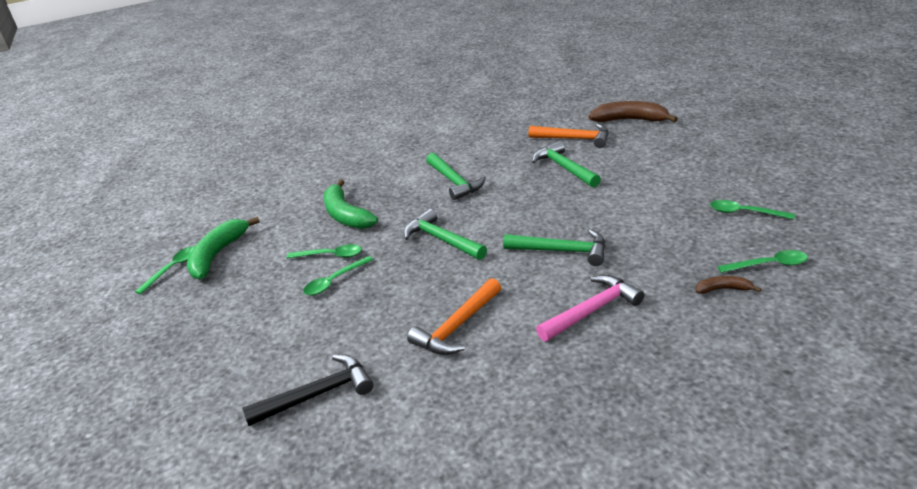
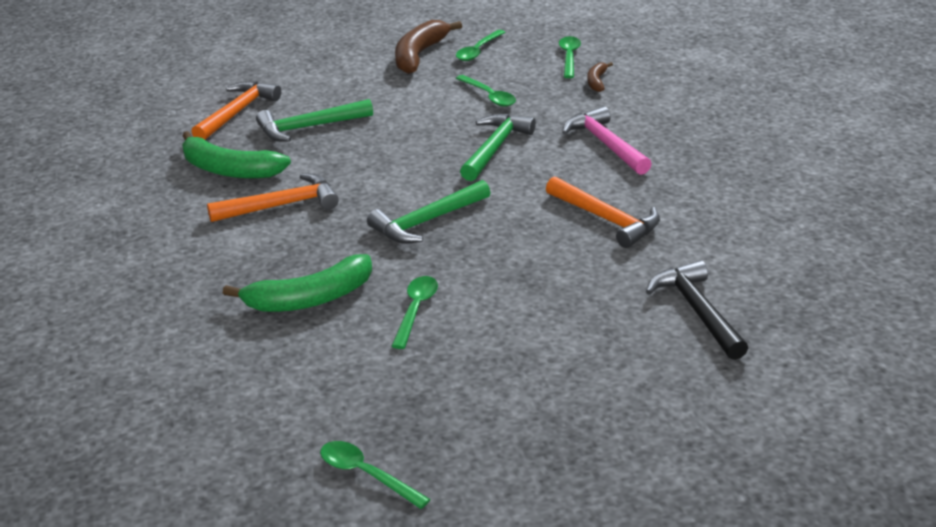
camera: 85 degrees left, 0 degrees up
(218, 255) = (350, 425): green banana -> green banana (229, 170)
(334, 281) = (481, 305): green spoon -> green spoon (489, 96)
(454, 182) = (282, 205): green hammer -> orange hammer
(630, 120) = (220, 73): brown banana -> brown banana (419, 55)

